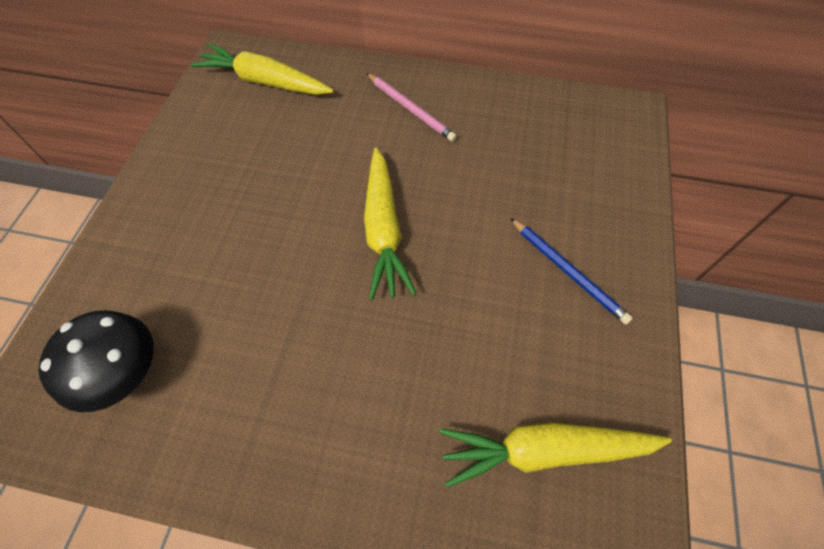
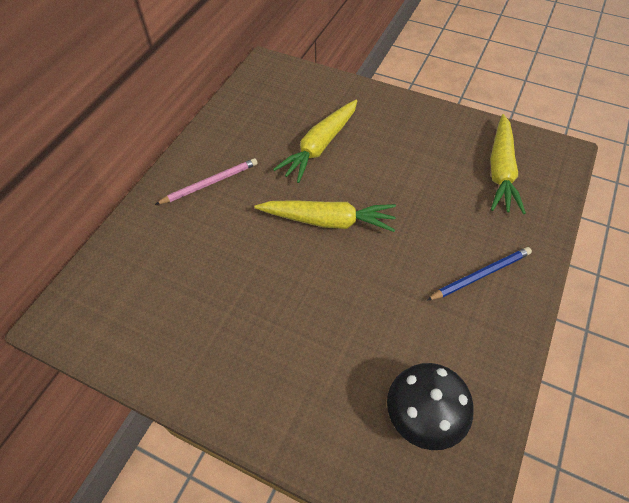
camera: 75 degrees left, 5 degrees down
(265, 82) = (122, 288): yellow carrot -> yellow carrot (320, 146)
(567, 271) = (387, 131): blue pencil -> blue pencil (480, 275)

